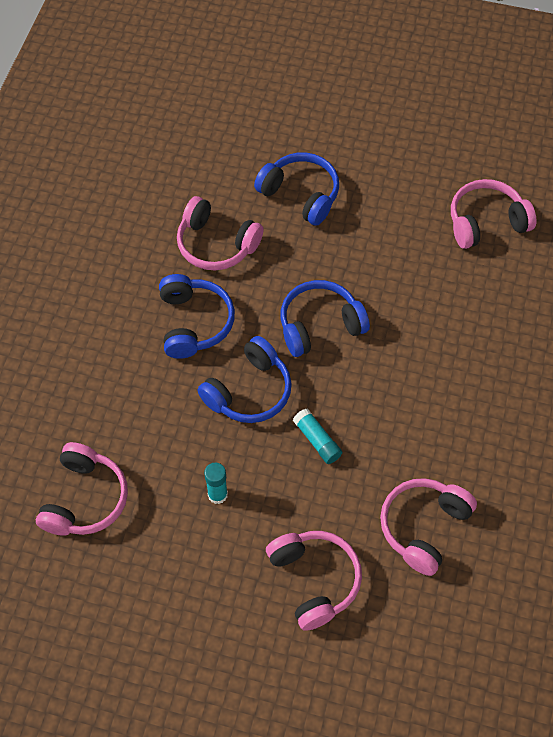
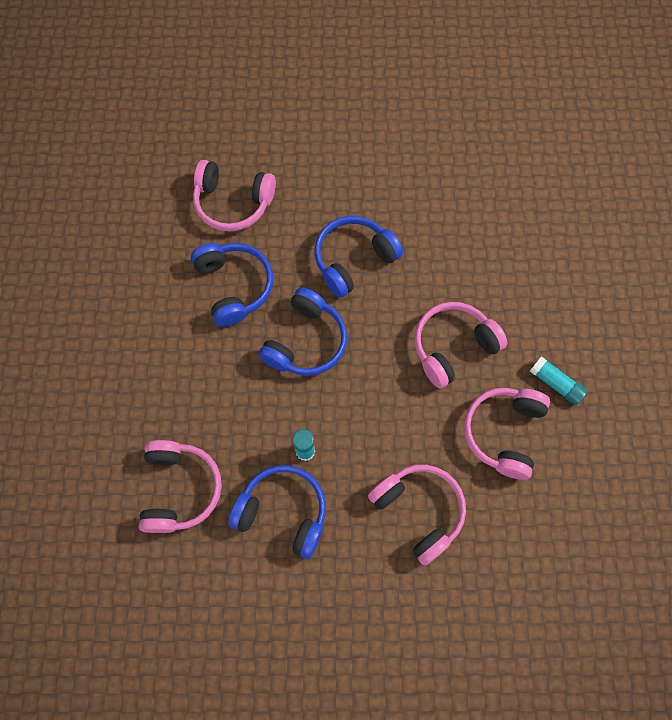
camera: 15 degrees left, 10 degrees up
(300, 194) = (299, 134): blue headphones -> blue headphones (283, 512)
(317, 440) = (383, 374): turquoise glue stick -> turquoise glue stick (556, 383)
(486, 222) = (478, 122): pink headphones -> pink headphones (453, 347)

